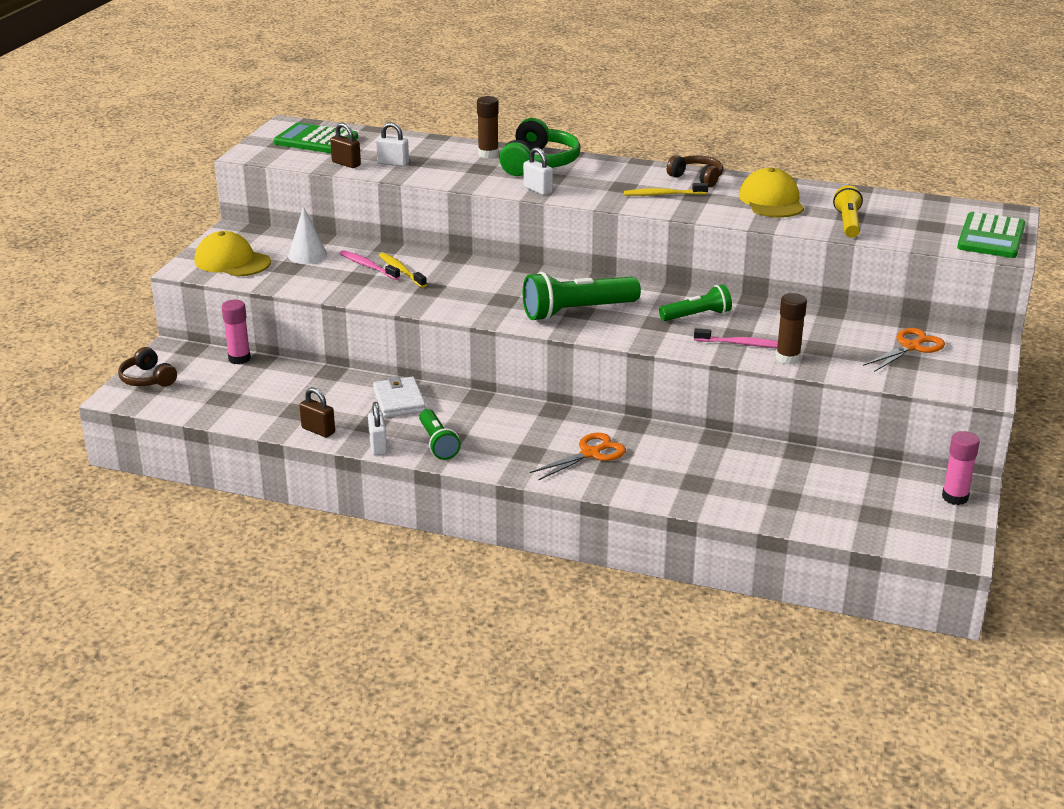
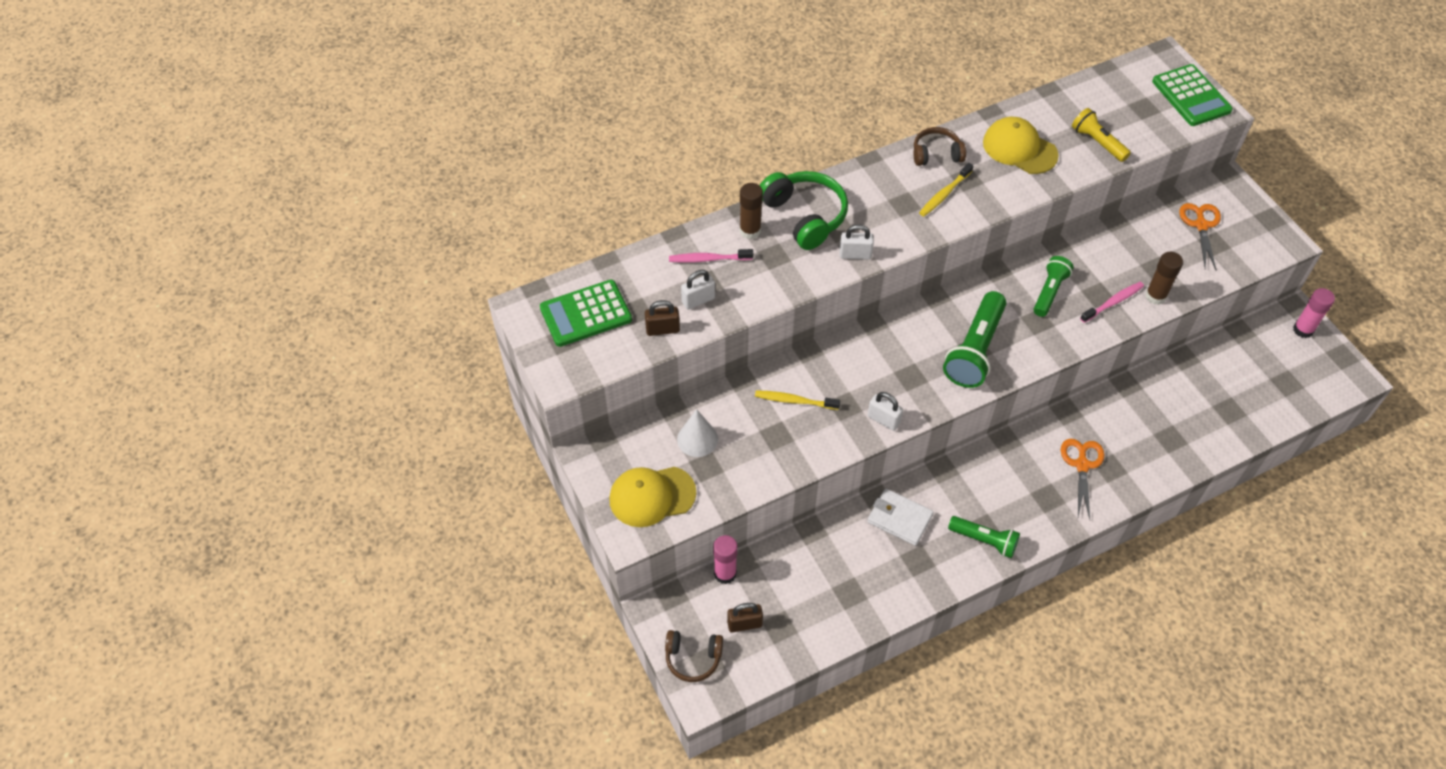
camera: 45 degrees left, 25 degrees up
(318, 430) = (893, 599): brown padlock -> brown padlock (744, 624)
(368, 266) = (762, 415): pink toothbrush -> pink toothbrush (708, 259)
(378, 446) = (953, 579): white padlock -> white padlock (883, 420)

